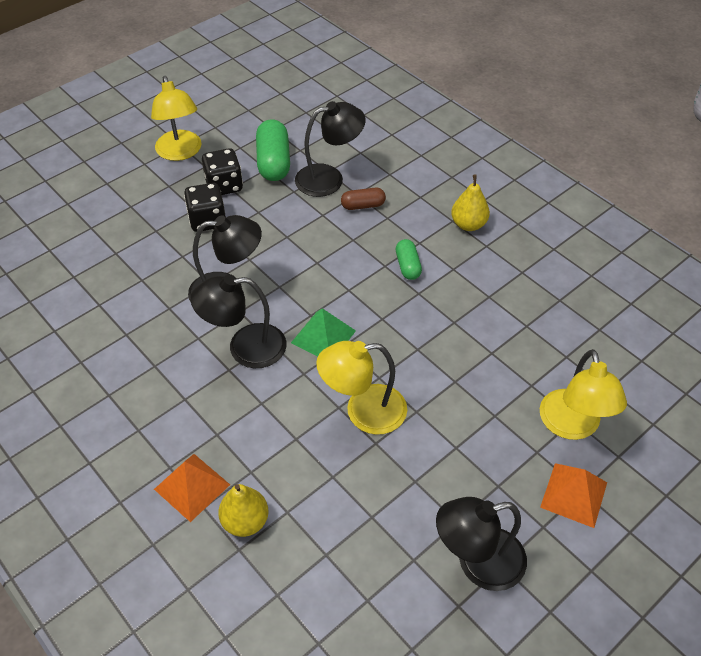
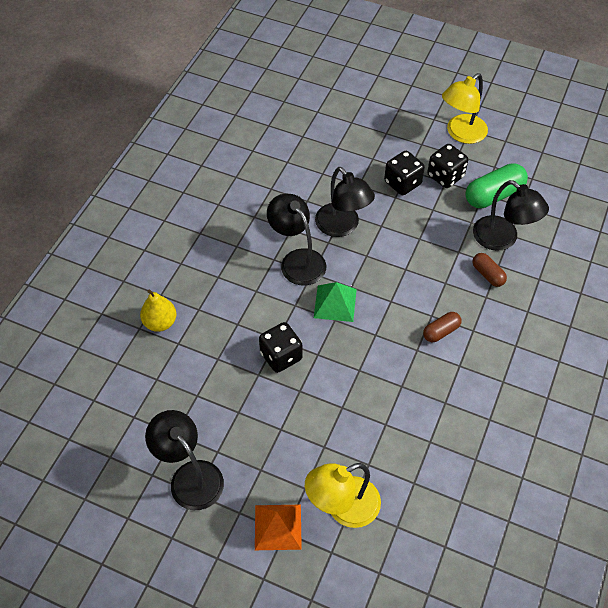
camera: 65 degrees right, 5 degrees up
(192, 487) = (172, 282): orange pyramid -> none
(363, 411) = (281, 356): yellow lamp -> black dice
(407, 266) = (441, 331): green capsule -> brown capsule
(468, 224) = (519, 359): yellow pear -> none

